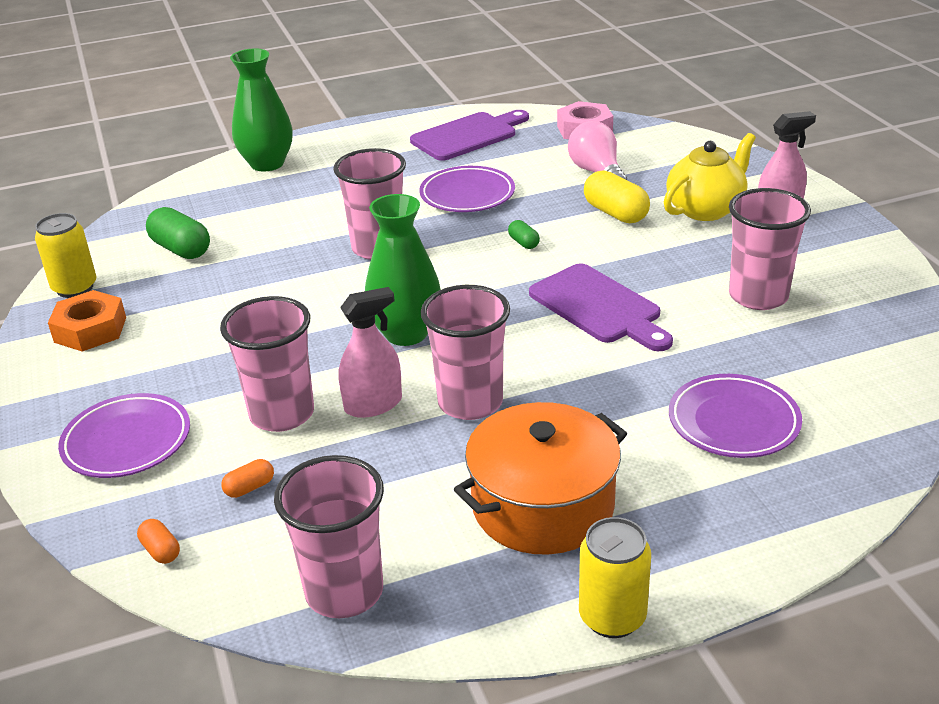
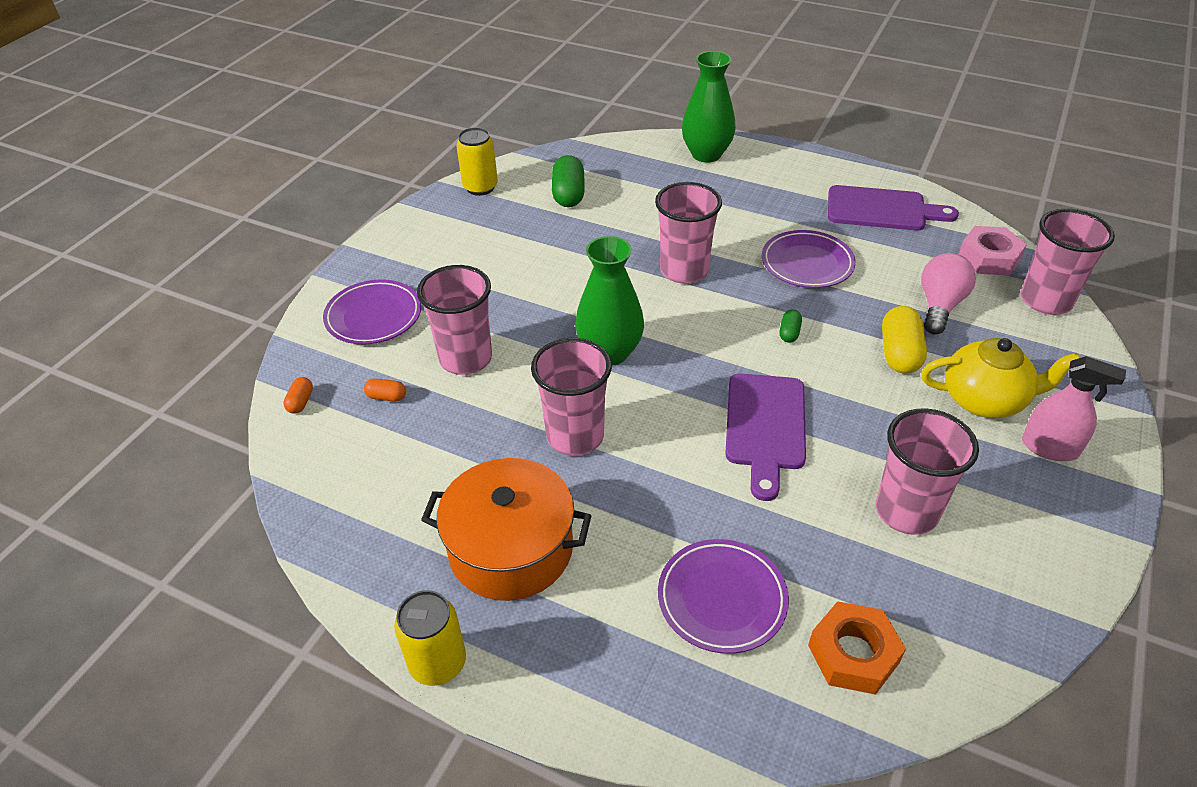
camera: 45 degrees right, 10 degrees up
(90, 330) = (451, 224): orange nut -> orange nut (853, 654)
(344, 591) = (340, 507): pink cup -> pink cup (1045, 300)
(373, 404) = (520, 392): pink spray bottle -> none

